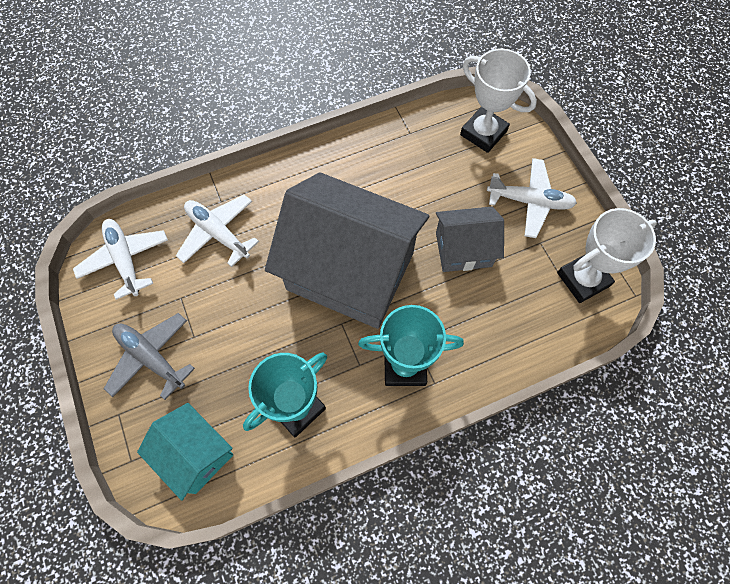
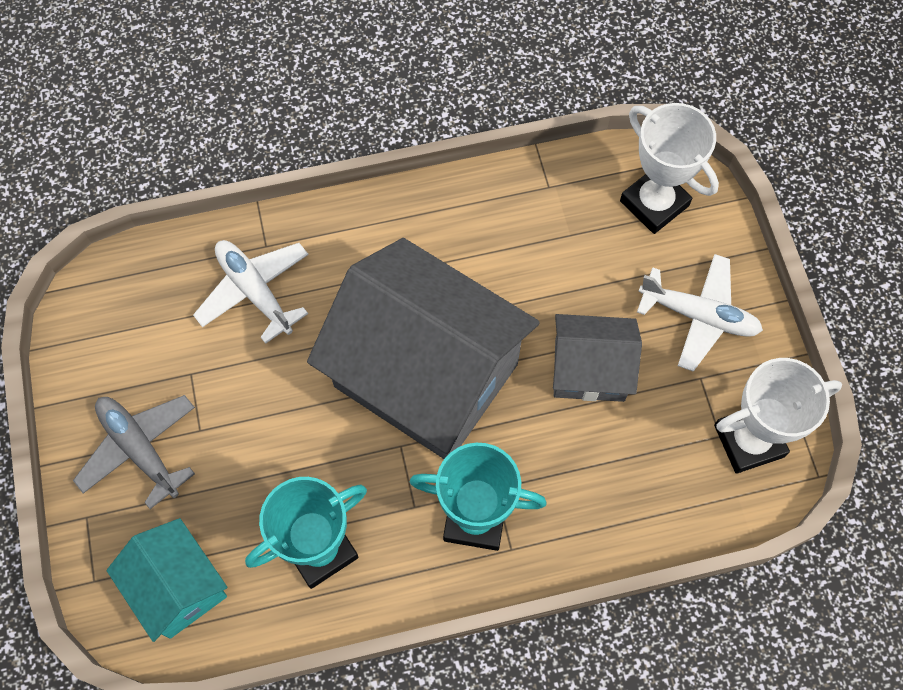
camera: 10 degrees right, 0 degrees up
(125, 260) = (125, 308): white plane -> none

